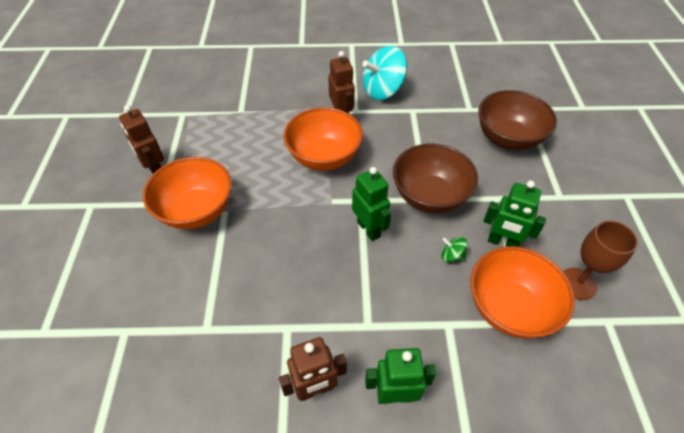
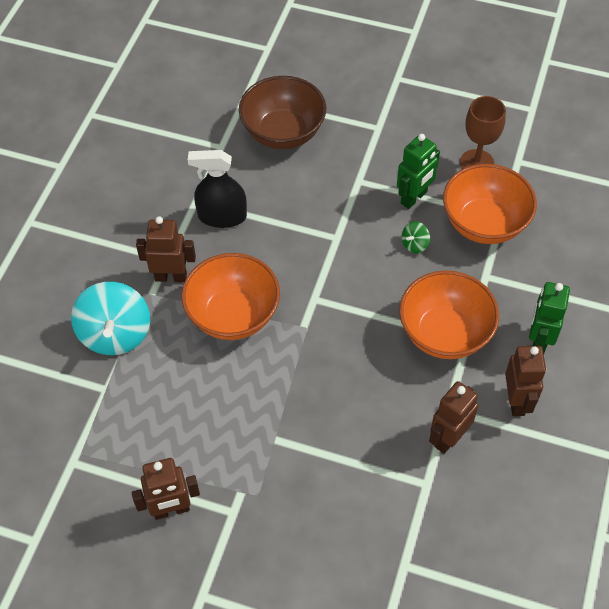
camera: 70 degrees left, 5 degrees up
(196, 211) = (262, 470): orange bowl -> orange bowl (444, 333)
(257, 335) = (448, 438): none -> brown robot
(369, 229) = (356, 303): green robot -> none
(383, 90) = (145, 218): turquoise spinning top -> turquoise spinning top (115, 334)
(407, 127) = (222, 216): none -> black spray bottle
(429, 196) = (334, 234): brown bowl -> none

